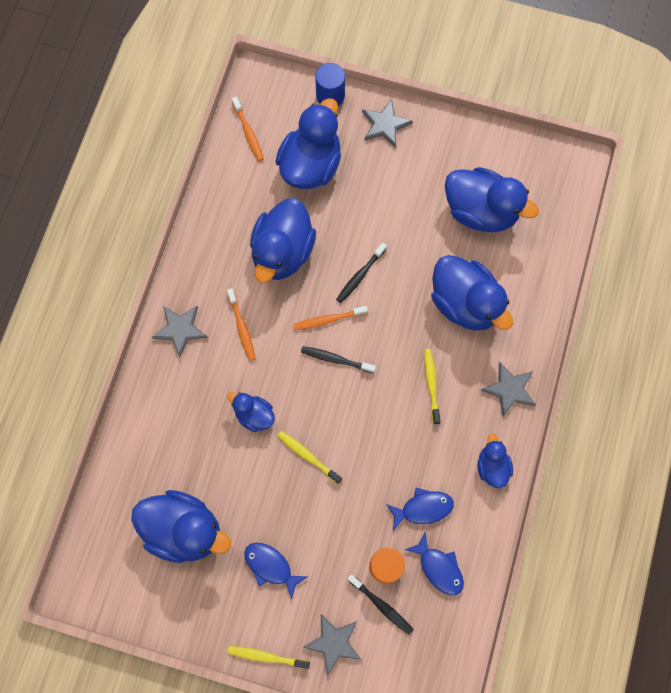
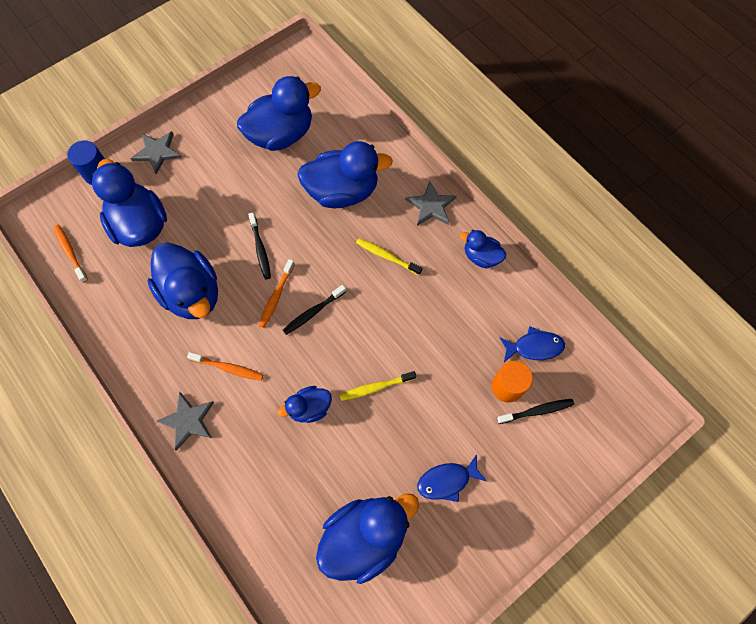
camera: 55 degrees left, 5 degrees down
(248, 132) = (70, 252): orange toothbrush -> orange toothbrush turned 135 degrees counterclockwise
(266, 657) = (521, 536): yellow toothbrush -> none
(333, 643) = (544, 470): grey star -> none
(423, 508) = (479, 327): blue fish -> none

